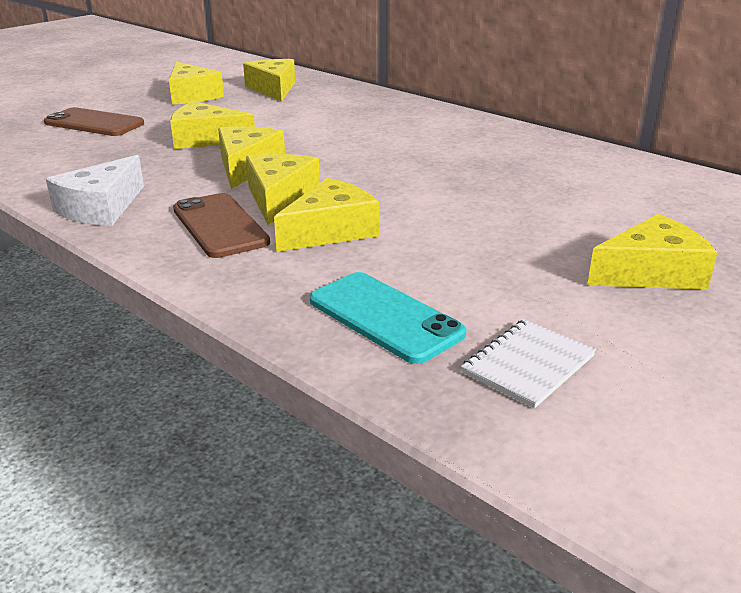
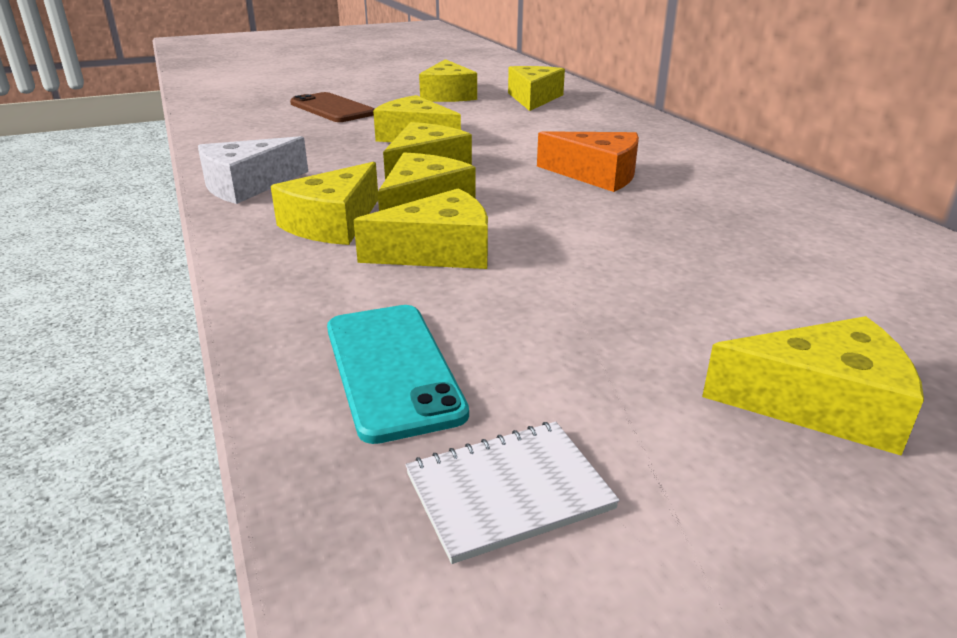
camera: 25 degrees right, 0 degrees up
(220, 226) = (333, 223): brown phone -> yellow cheese
(389, 149) = (597, 175): none -> orange cheese

